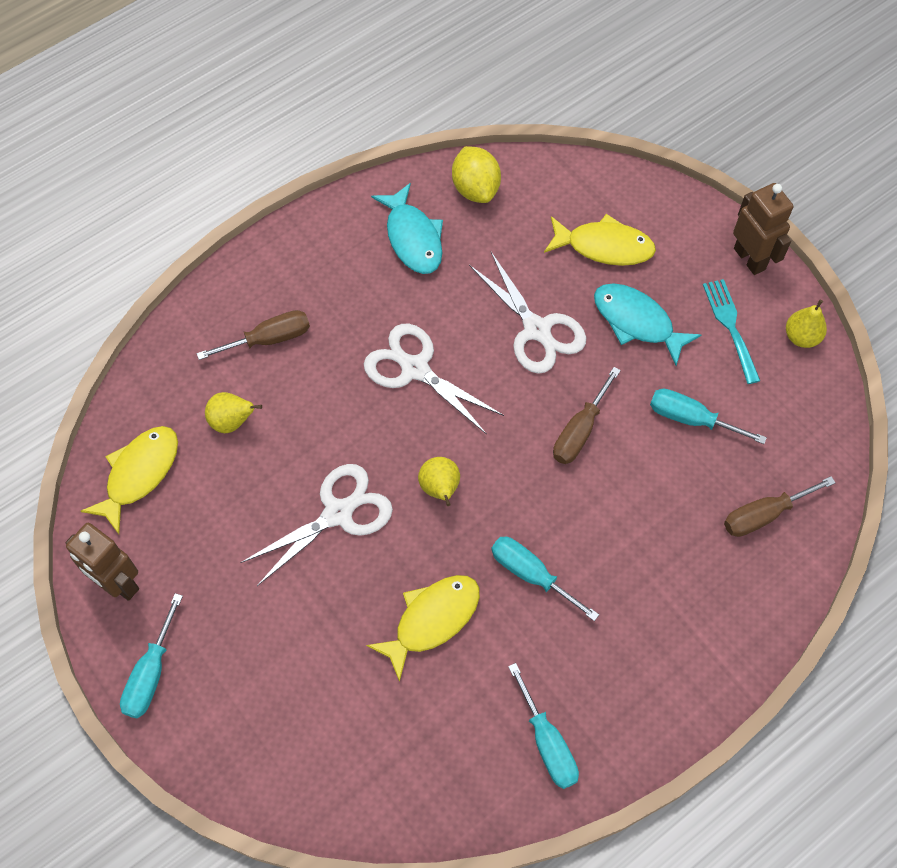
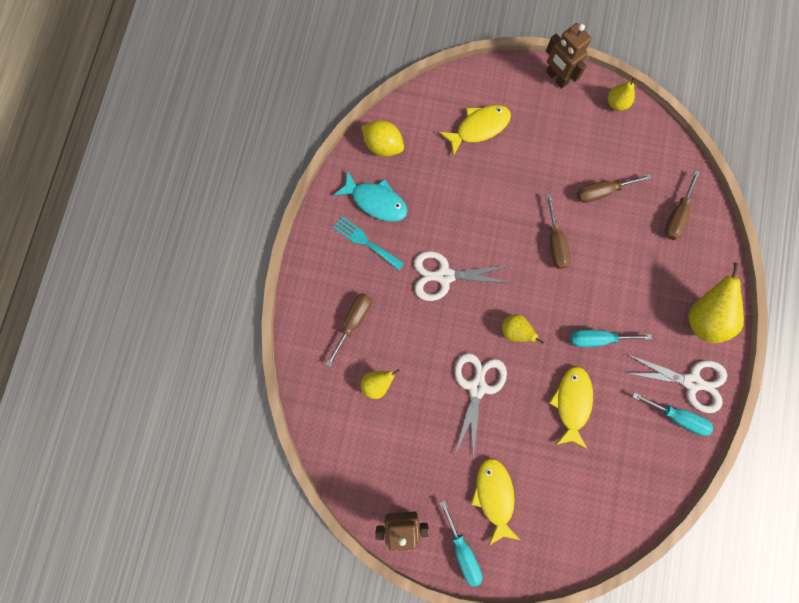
camera: 40 degrees left, 15 degrees up
(139, 474) = (356, 453): yellow fish -> yellow fish (494, 496)
(537, 329) = (486, 203): white scissors -> white scissors (691, 382)
(637, 322) = (531, 158): turquoise fish -> none
(691, 419) = (601, 192): turquoise screwdriver -> brown screwdriver
(691, 655) = (703, 316): none -> yellow pear
(730, 326) = (578, 124): turquoise fork -> turquoise fork (365, 242)
(750, 258) = (556, 78): brown robot -> brown robot turned 150 degrees counterclockwise

